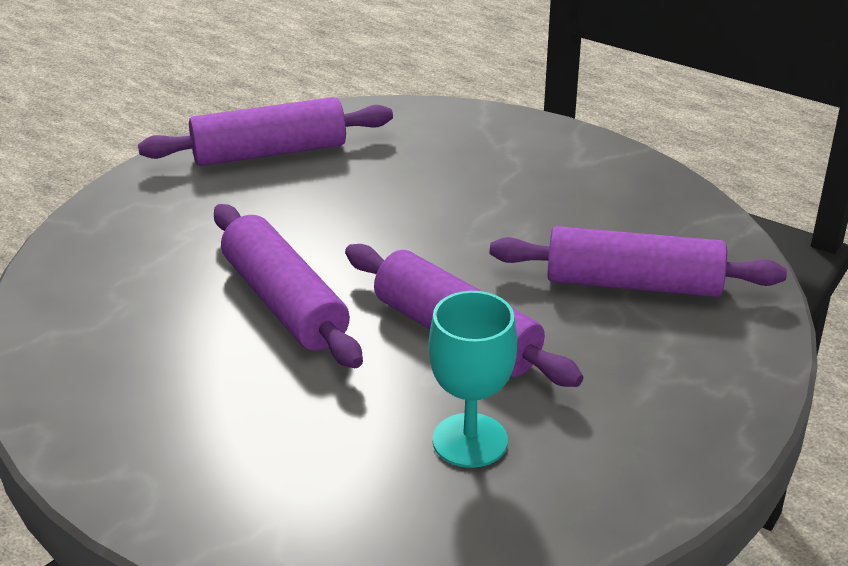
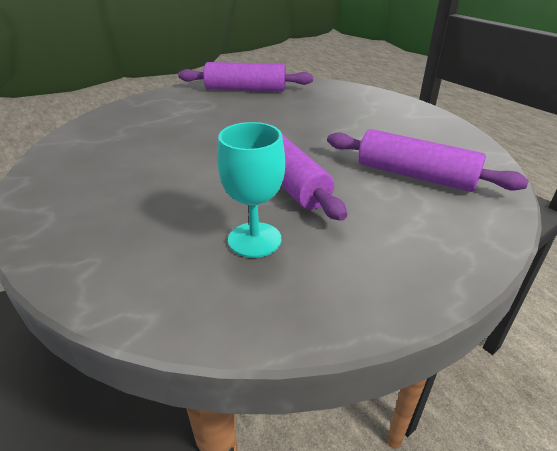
camera: 20 degrees right, 0 degrees up
(285, 302) = (201, 148): purple rolling pin -> none

